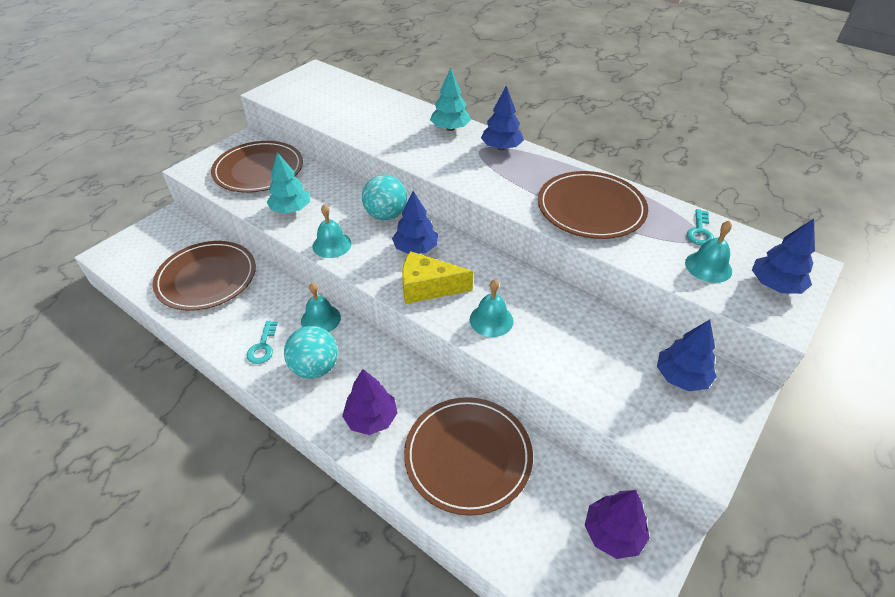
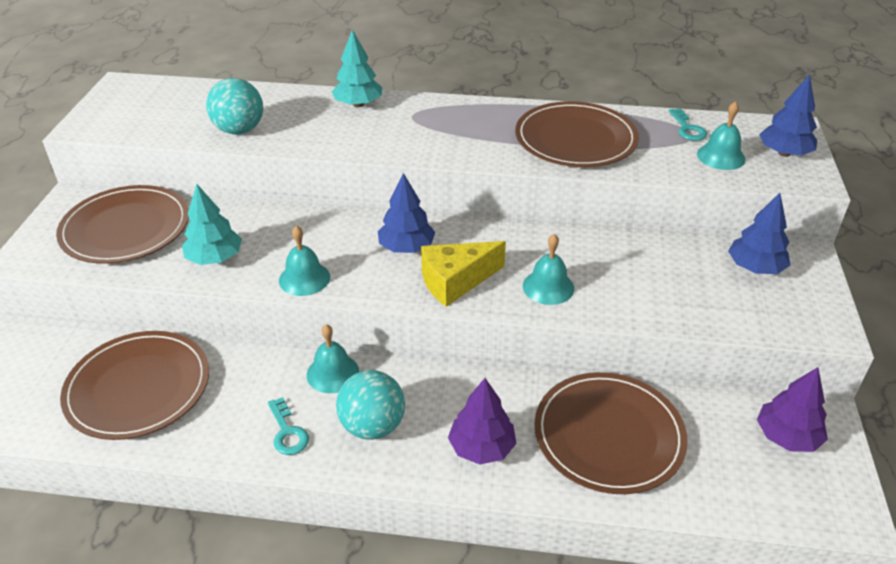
camera: 30 degrees left, 5 degrees down
(386, 215) = (340, 225): turquoise ball -> turquoise ball (239, 130)
(501, 147) = (433, 108): blue tree -> none

